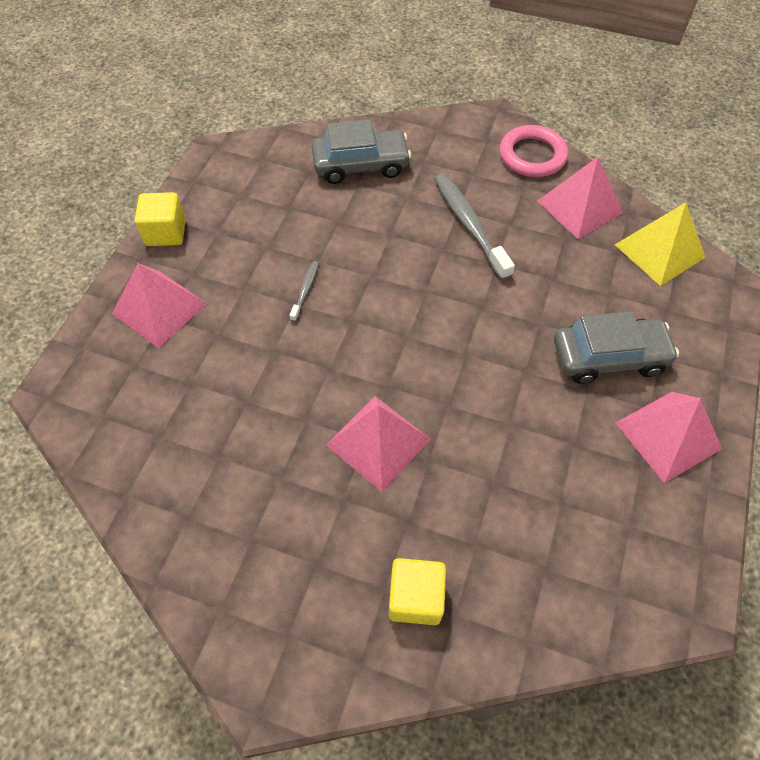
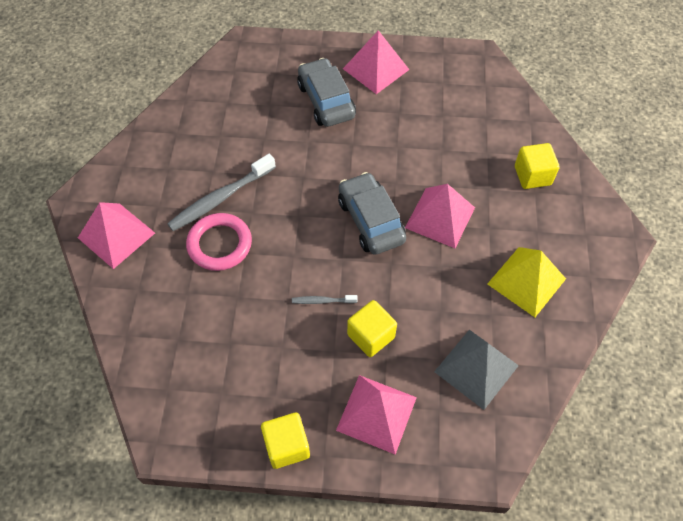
camera: 105 degrees left, 0 degrees up
(161, 416) = (476, 368): none -> grey pyramid
(245, 324) = (371, 336): none -> yellow cube
(361, 165) = (161, 296): grey car -> grey car (370, 221)
(532, 155) = (128, 167): pink ring -> pink ring (219, 244)
(579, 207) = (184, 129): pink pyramid -> pink pyramid (116, 235)
(659, 250) = (221, 80): yellow pyramid -> yellow pyramid (526, 281)

